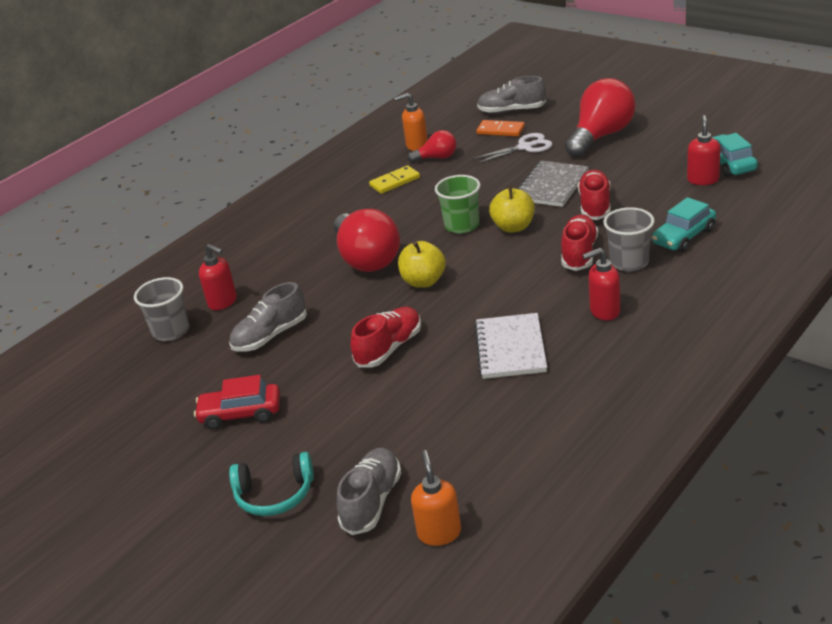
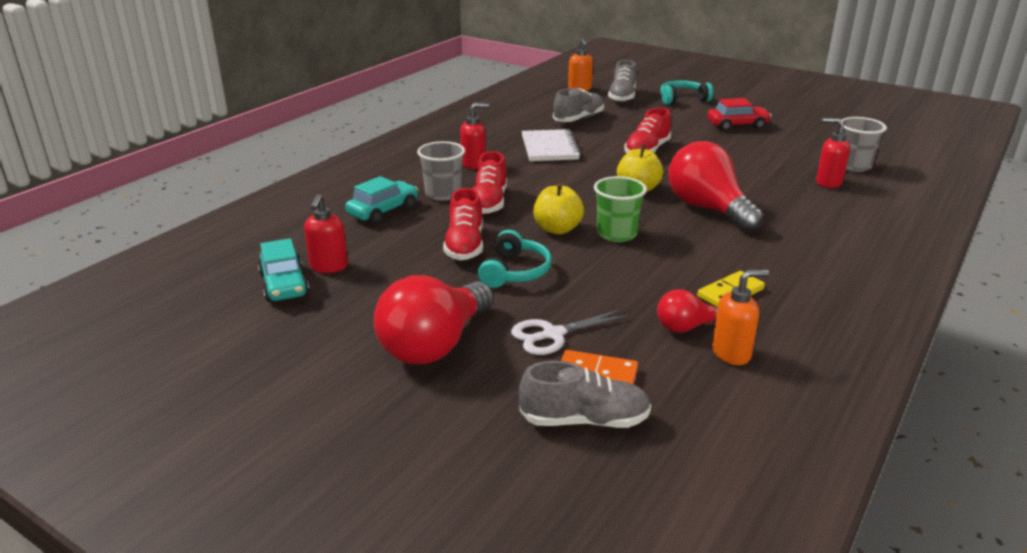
camera: 170 degrees right, 5 degrees down
(270, 336) = (756, 160): grey shoe -> grey shoe (578, 119)
(551, 186) = (514, 272): grey notebook -> turquoise headphones

